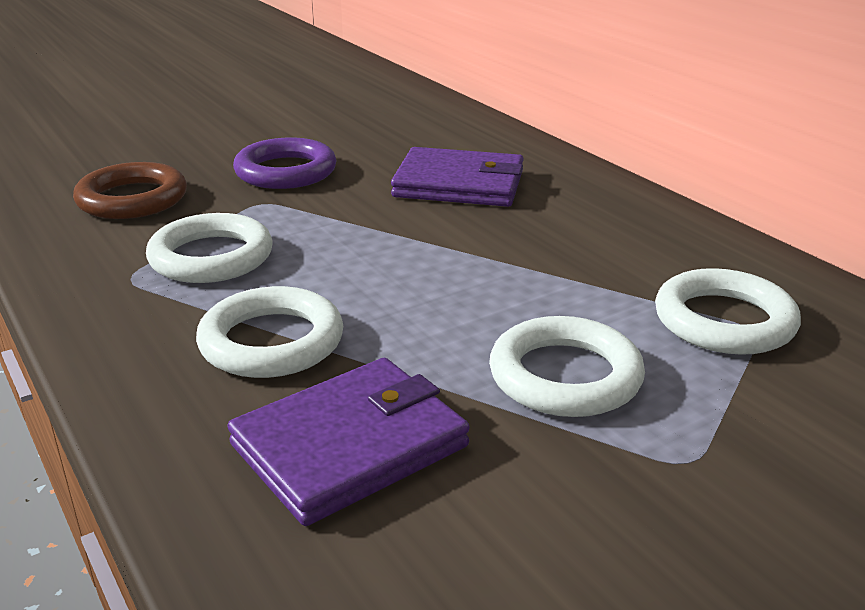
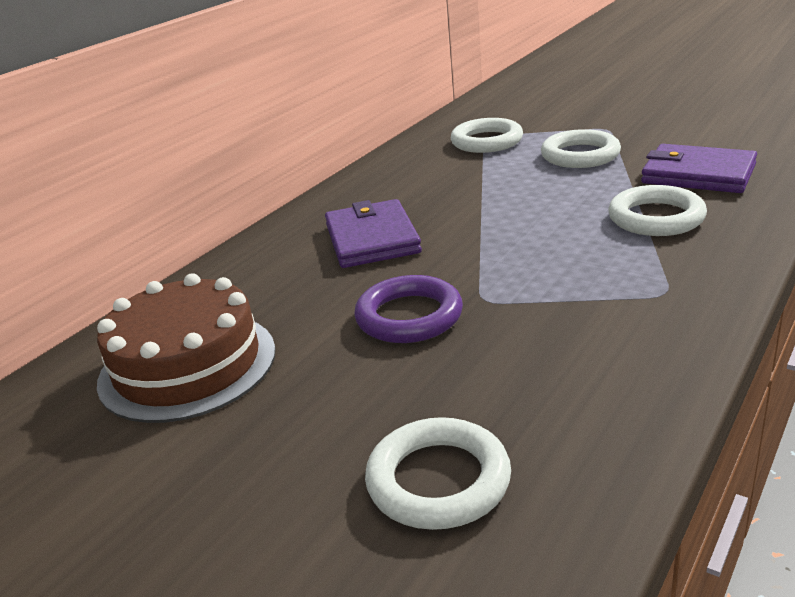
camera: 110 degrees left, 0 degrees up
(132, 199) = (549, 366): brown ring -> none
(211, 257) = (596, 277): white ring -> white ring (438, 480)
(340, 106) = (187, 365): none -> brown cake

